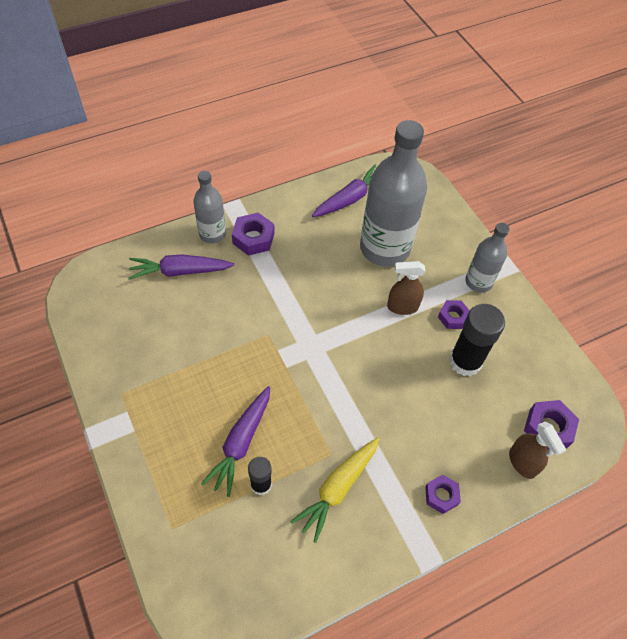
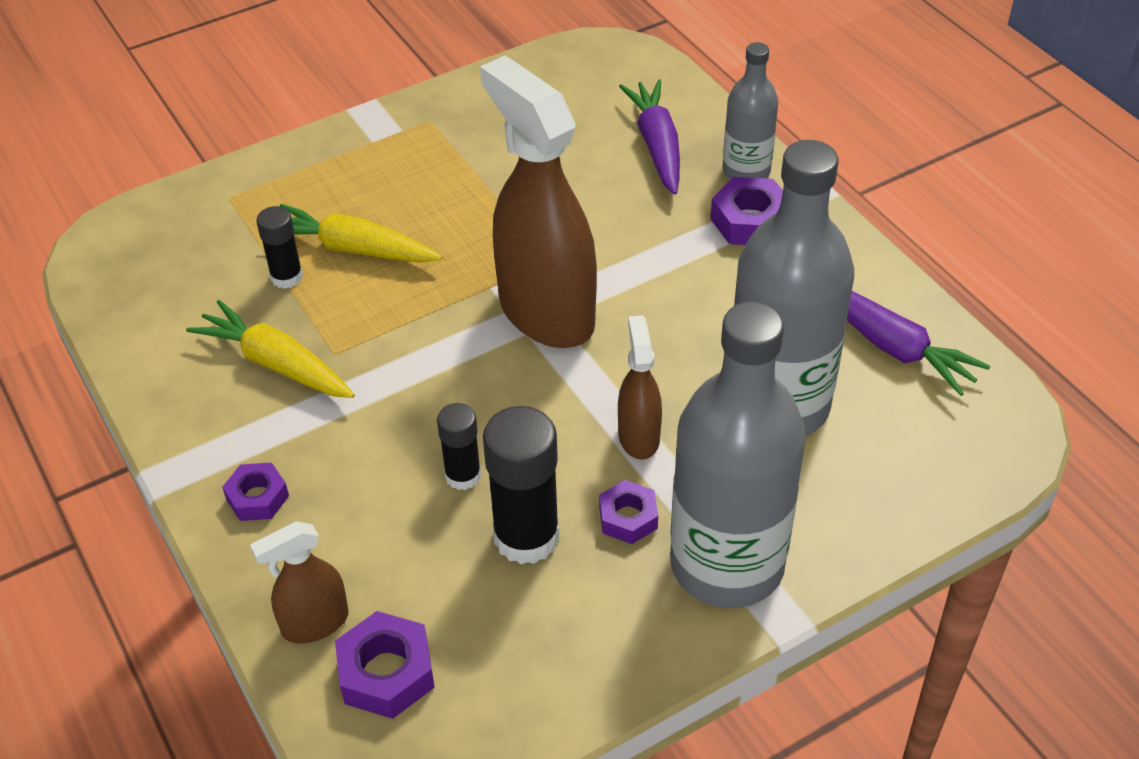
camera: 90 degrees right, 10 degrees down
(241, 443) = (353, 249): purple carrot -> yellow carrot
(310, 340) = (545, 312): none -> brown spray bottle
(426, 388) = (463, 475): none -> black glue stick
(478, 282) = (727, 564): grey bottle -> grey bottle, size x1.87

